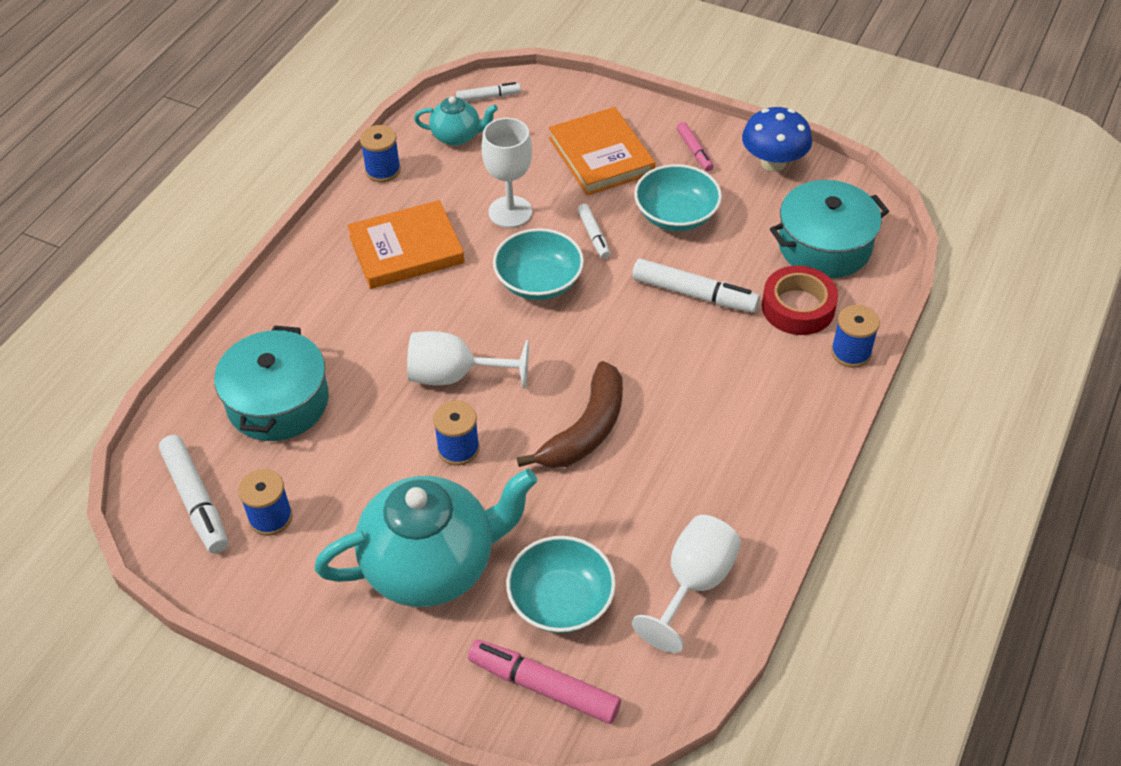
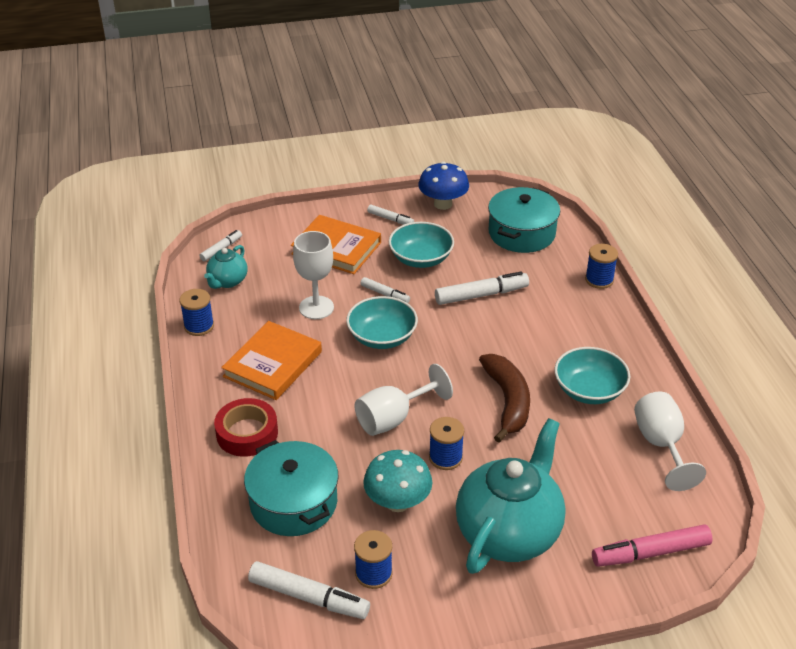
camera: 40 degrees left, 10 degrees down
(366, 463) = (397, 502): none -> turquoise mushroom
(457, 136) = (227, 281): turquoise teapot -> turquoise teapot turned 150 degrees clockwise
(561, 601) = (604, 501): turquoise bowl -> turquoise bowl (589, 390)
(694, 151) = (390, 219): pink marker -> white marker
(798, 307) = (545, 272): red tape -> red tape (247, 433)

